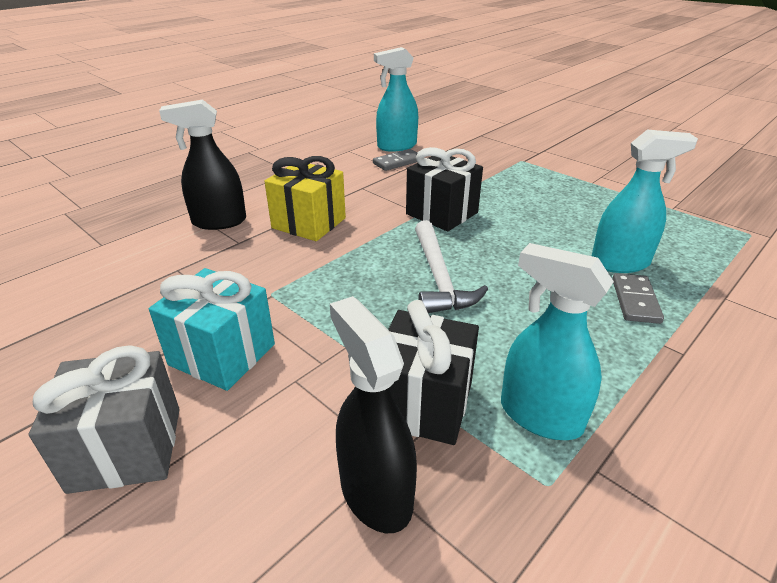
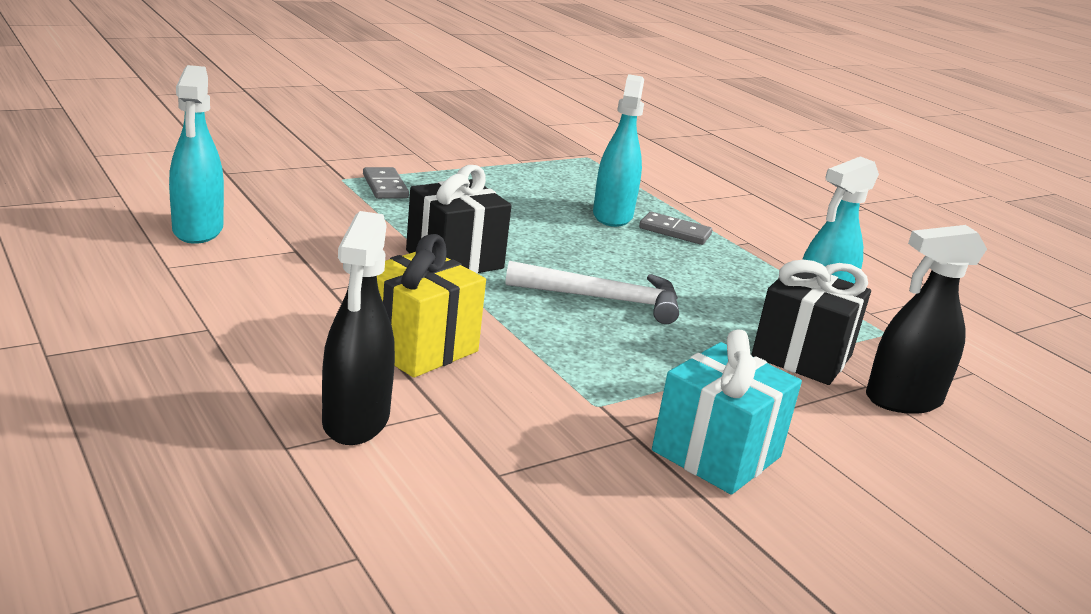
camera: 80 degrees left, 10 degrees down
(126, 448) = (866, 530): grey gift -> none
(397, 162) = (263, 244): grey domino -> grey domino (385, 186)

